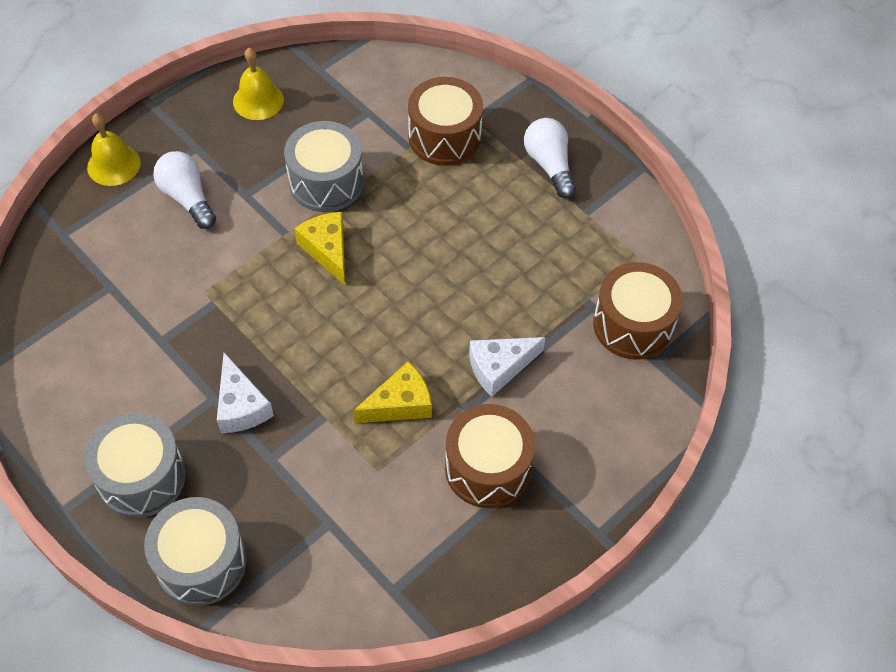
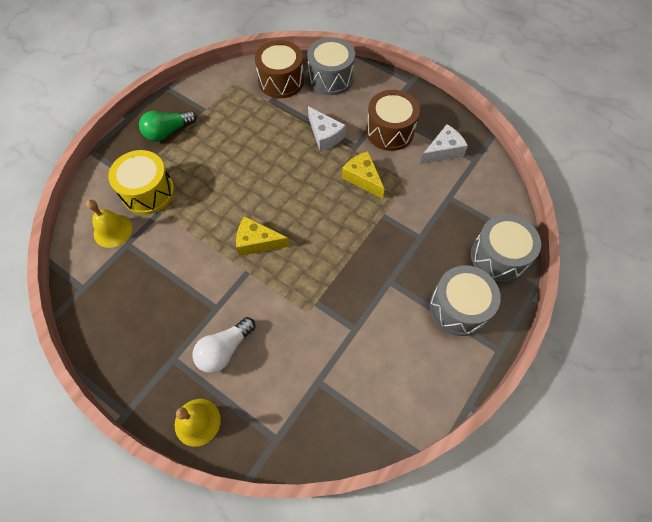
camera: 100 degrees left, 5 degrees up
(241, 406) = (390, 263): white cheese -> white cheese (443, 151)
(258, 100) = (118, 325): yellow bell -> yellow bell (113, 230)
(326, 182) = (197, 256): grey drum -> grey drum (330, 78)
(327, 250) = (257, 242): yellow cheese -> yellow cheese turned 45 degrees clockwise
(444, 137) = (148, 192): brown drum -> yellow drum
(549, 165) = (168, 132): white light bulb -> green light bulb

